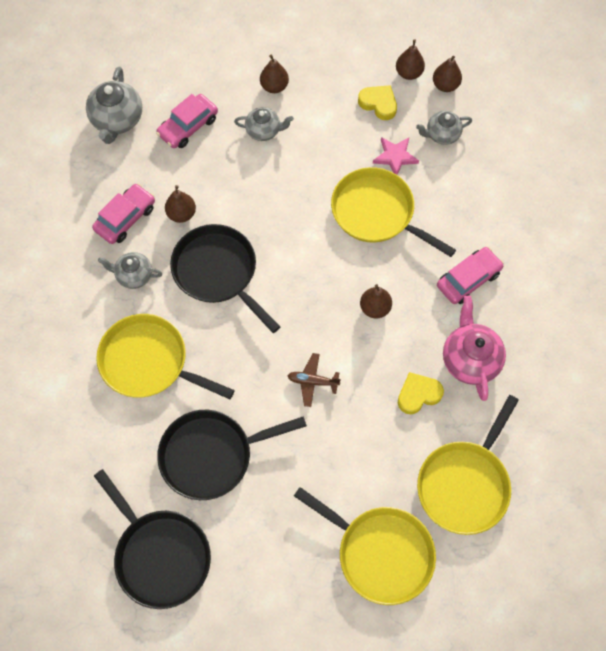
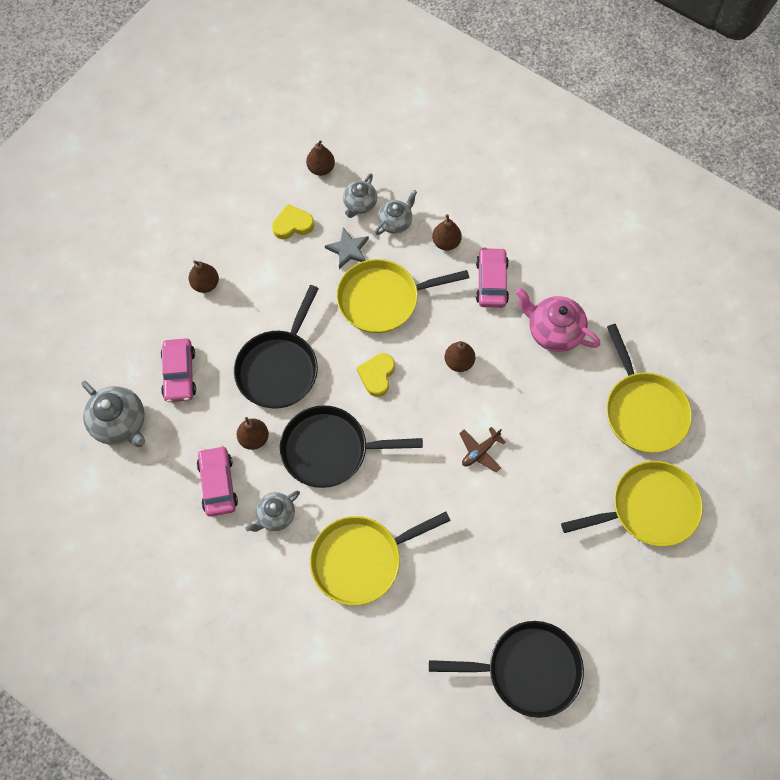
camera: 50 degrees left, 0 degrees up
(211, 455) = (478, 570): black pan -> black pan (279, 368)
(264, 131) = (238, 322): grey teapot -> grey teapot (395, 222)
(395, 157) = (348, 250): pink star -> grey star
(409, 73) = (286, 184): brown pear -> brown pear (446, 242)
(418, 394) = (551, 387): yellow heart -> yellow heart (377, 375)

